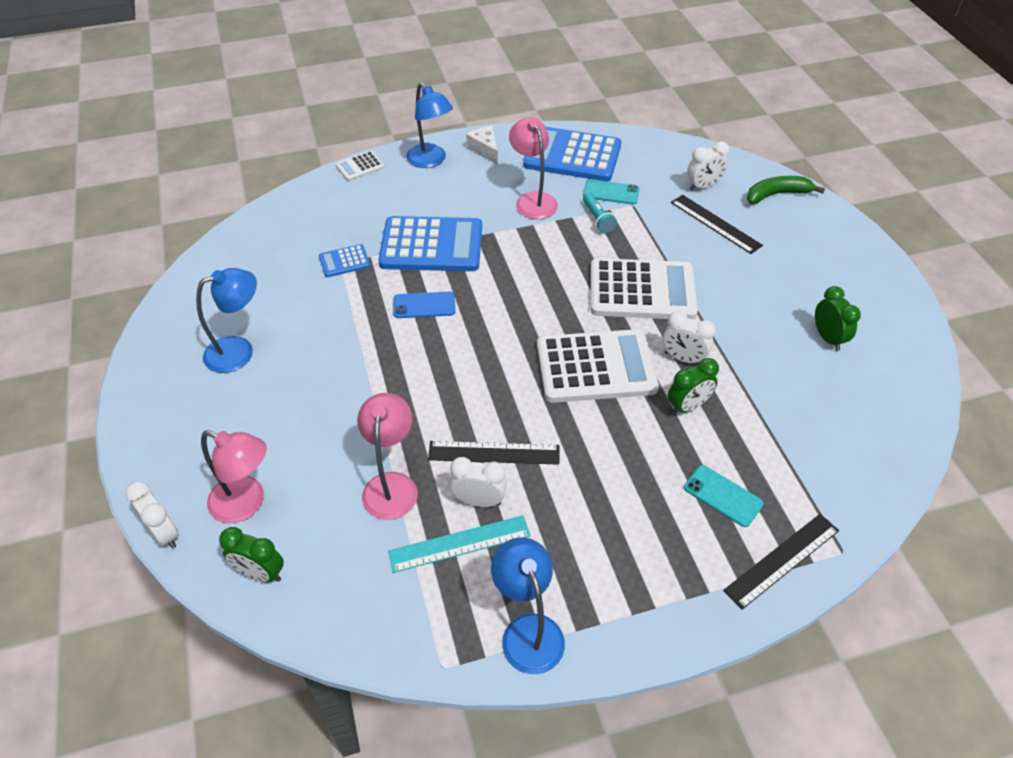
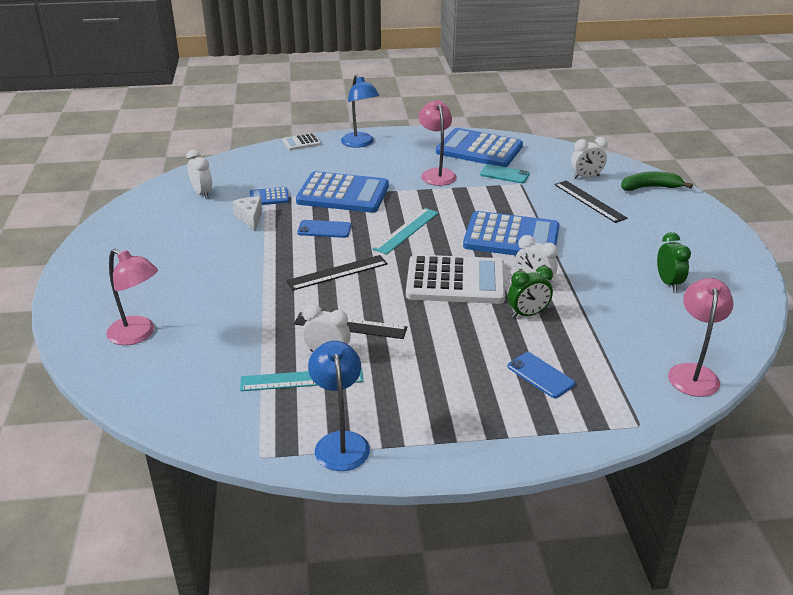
camera: 10 degrees right, 15 degrees down
(164, 533) = (67, 345): white clock -> white clock (202, 193)
(239, 351) = (166, 242): blue lamp -> none
(260, 573) = (133, 378): green clock -> none
(391, 485) = (258, 336): pink lamp -> pink lamp (693, 373)
(485, 150) = (407, 140): white cheese -> white cheese (250, 218)
(520, 295) = (406, 230): none -> turquoise ruler
(597, 219) = (487, 190): turquoise flashlight -> none
(642, 290) = (511, 237): white calculator -> blue calculator
(723, 496) = (540, 375): turquoise phone -> blue phone
(782, 560) = (581, 424): black ruler -> black ruler (337, 272)

